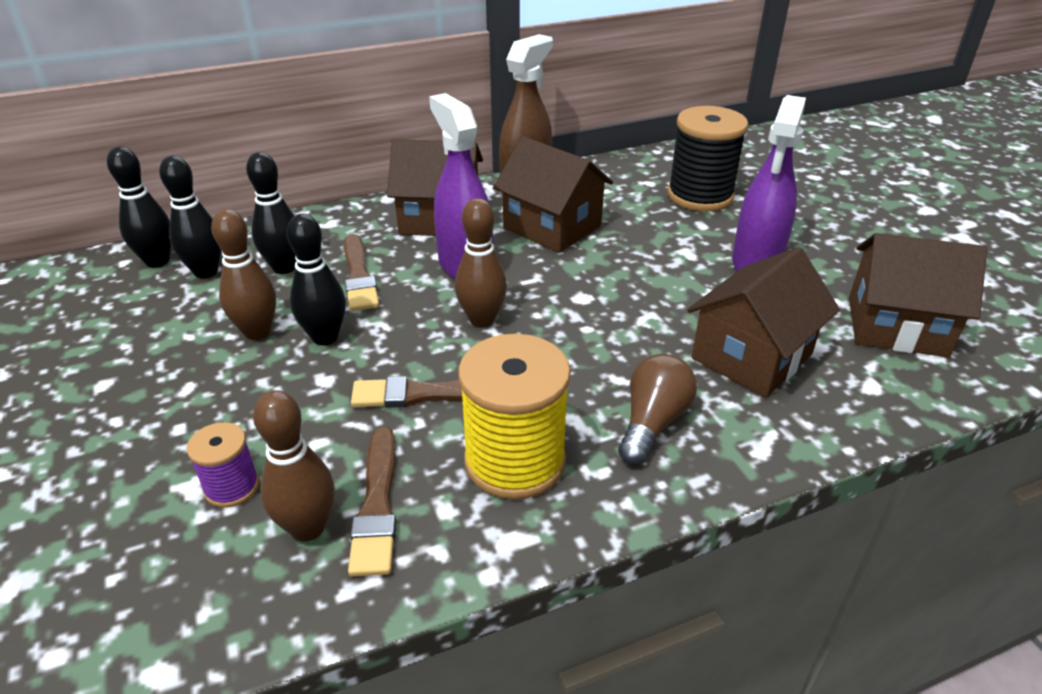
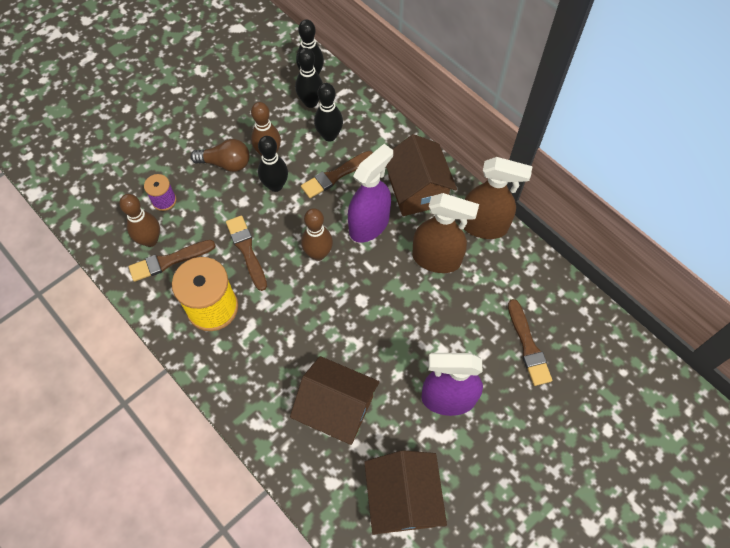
camera: 70 degrees right, 25 degrees up
(552, 227) = (436, 259): brown house -> brown spray bottle
(652, 422) = (260, 365): brown light bulb -> brown light bulb (226, 163)
(700, 196) = (528, 345): black spool -> brown brush

